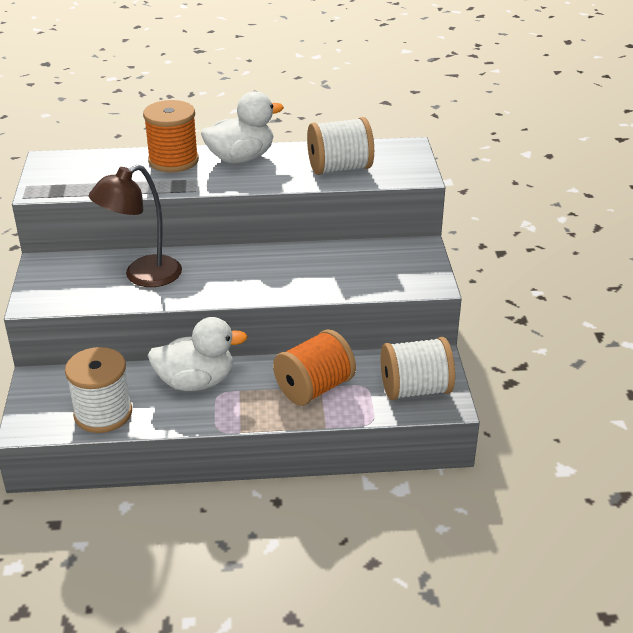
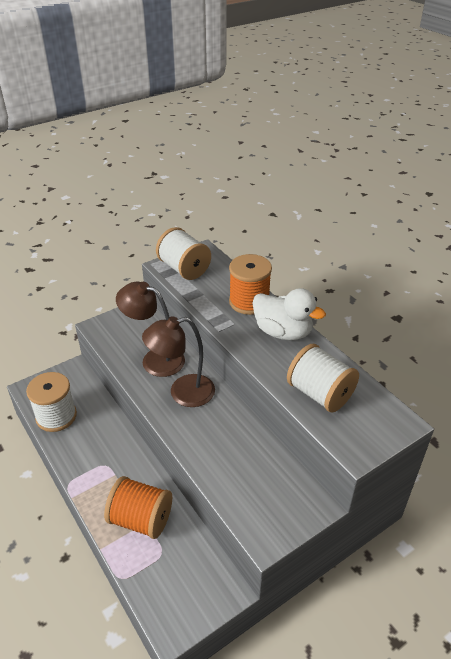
camera: 60 degrees right, 5 degrees up
(196, 382) = (111, 446): white duck -> none
(215, 273) = (182, 393): none -> brown lamp
(415, 389) = (177, 593): white spool -> white spool (184, 269)

